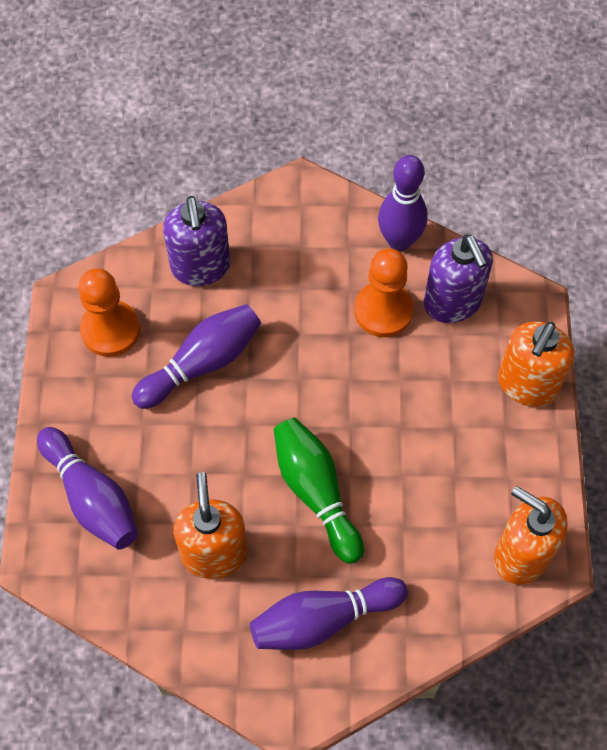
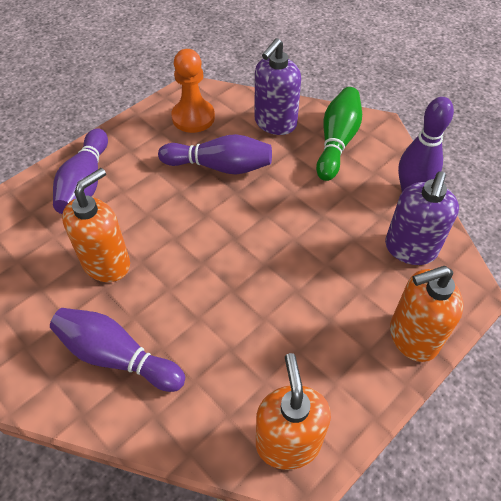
camera: 45 degrees right, 10 degrees down
(316, 492) = (201, 282): green bowling pin -> green bowling pin (337, 142)
(383, 311) = (358, 219): orange pawn -> none

